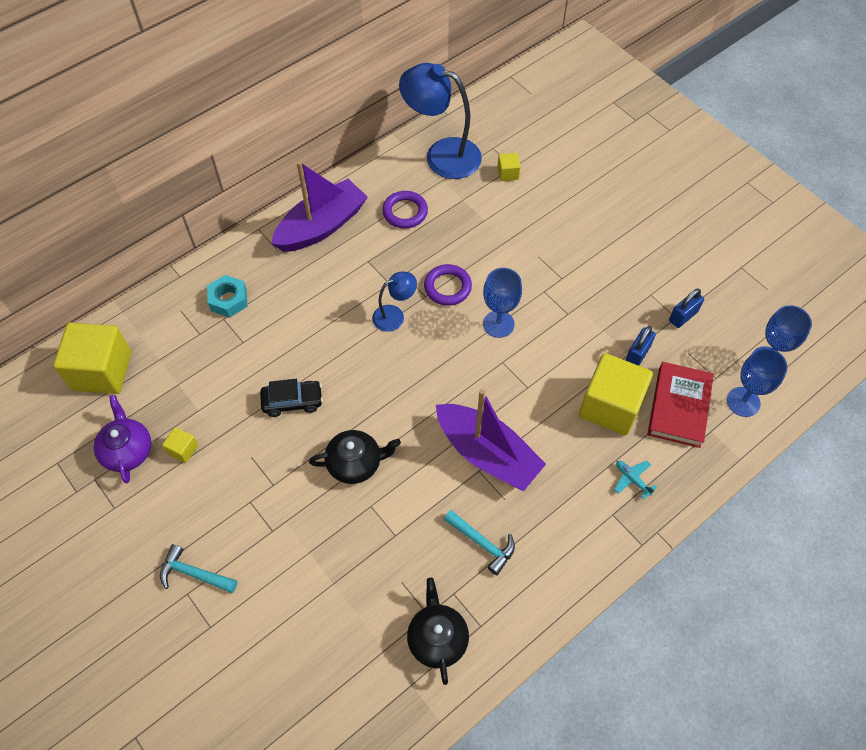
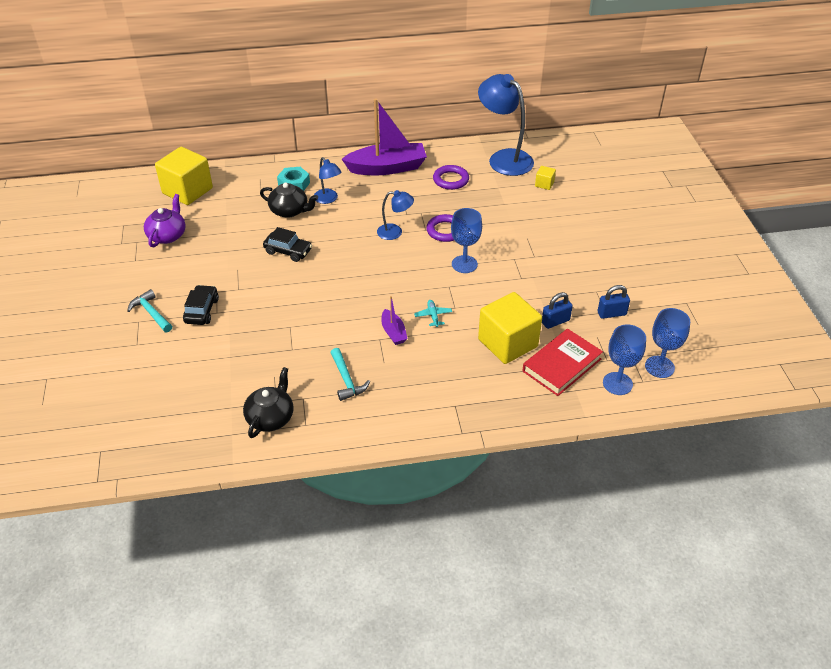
camera: 30 degrees right, 15 degrees down
(183, 450) = (200, 248): yellow cube -> none
(252, 538) = (202, 310): none -> black car
(285, 304) = (328, 199): none -> blue lamp
(355, 463) = (300, 300): black teapot -> black teapot (289, 211)
(487, 454) = (393, 332): purple boat -> purple boat, size x0.47
(632, 479) = (488, 392): turquoise plane -> turquoise plane (433, 316)

